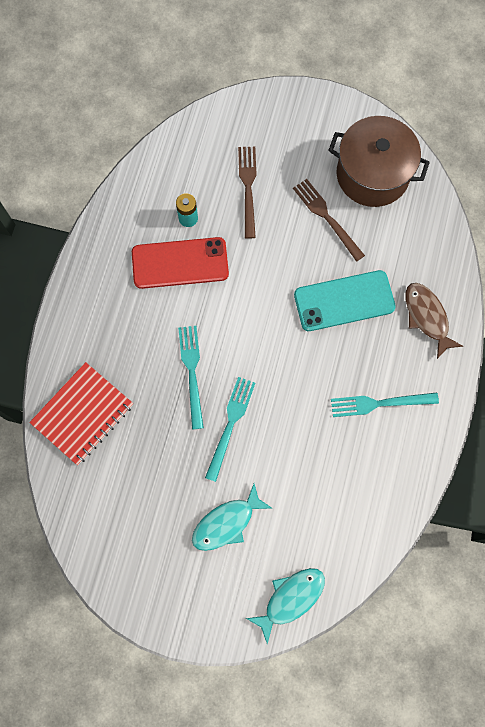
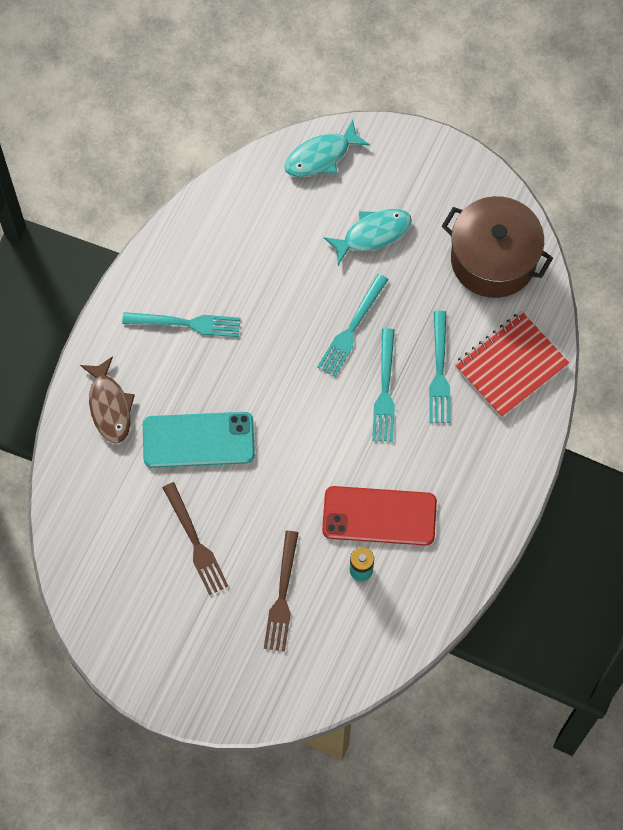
camera: 170 degrees left, 5 degrees down
(145, 396) = (439, 373): none -> turquoise fork
(372, 174) = (127, 587): brown pot -> brown pot (493, 259)

